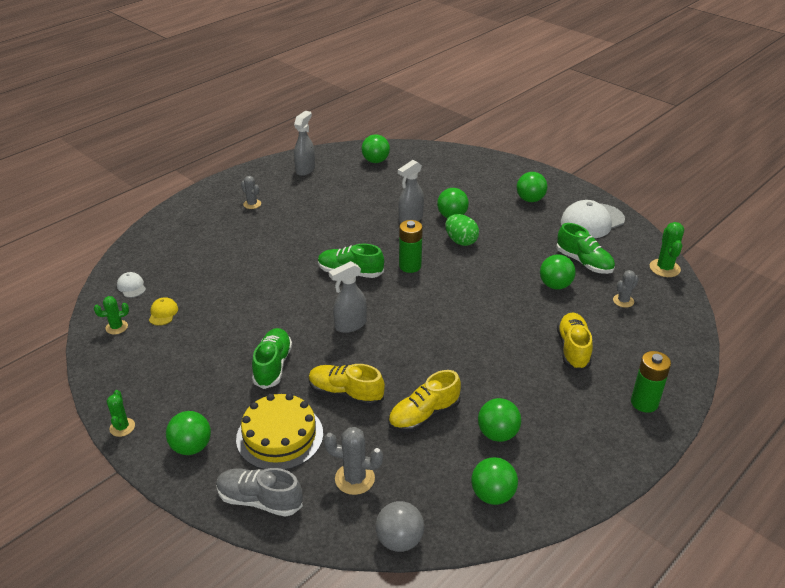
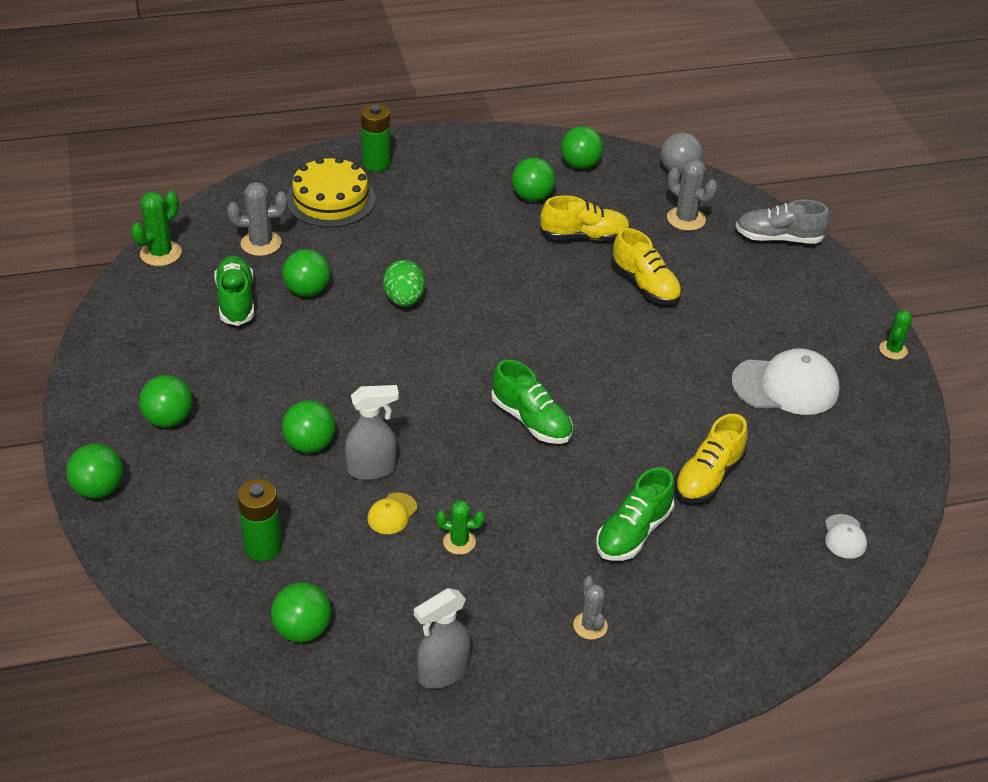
camera: 150 degrees left, 5 degrees up
(116, 327) = (878, 477): green cactus -> green cactus (459, 542)
(163, 313) = (811, 471): yellow cap -> yellow cap (392, 514)
(191, 447) = (825, 303): green ball -> green ball (99, 489)
(260, 500) = (778, 238): grey shoe -> grey shoe turned 135 degrees clockwise
(273, 366) = (704, 344): green shoe -> green shoe (633, 532)
(279, 436) = (734, 277): yellow cake -> yellow cake (331, 199)
(350, 325) = (586, 351): grey spray bottle -> none
(410, 266) = (447, 393): green battery -> green battery (263, 547)
(461, 241) = (344, 399): green egg -> green egg (404, 300)
(573, 349) = (378, 226): yellow shoe -> yellow shoe (708, 477)
(592, 221) = (142, 346): white cap -> white cap (785, 386)
(623, 301) = (261, 243): grey cactus -> grey cactus, size x1.52

